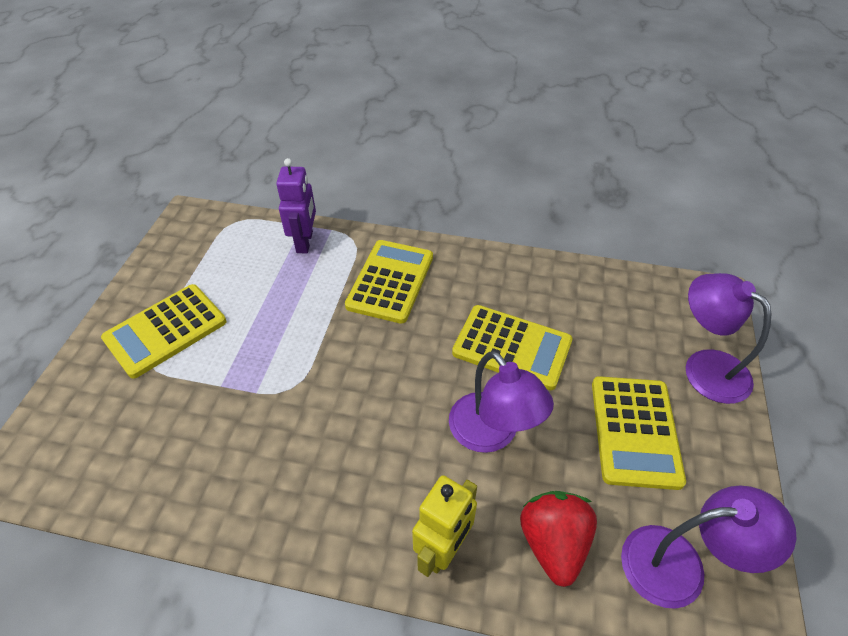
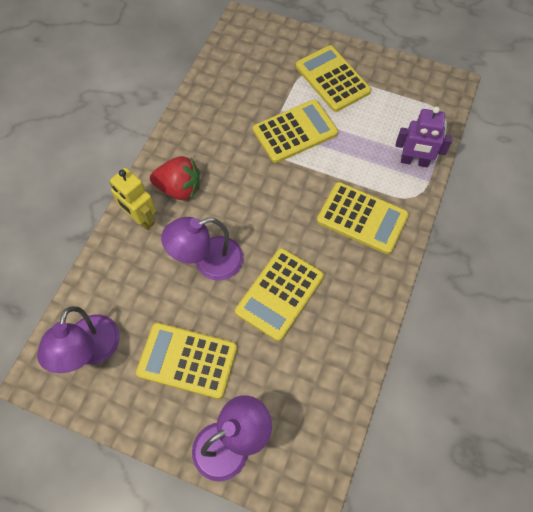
camera: 100 degrees right, 15 degrees up
(261, 363) = (295, 132): none -> yellow calculator
(553, 543) = (126, 279): red strawberry -> red strawberry (179, 188)

